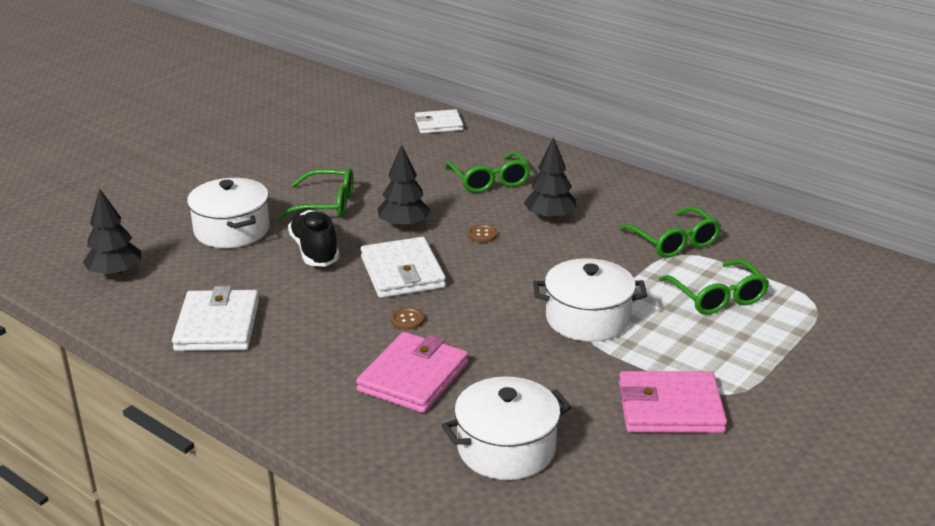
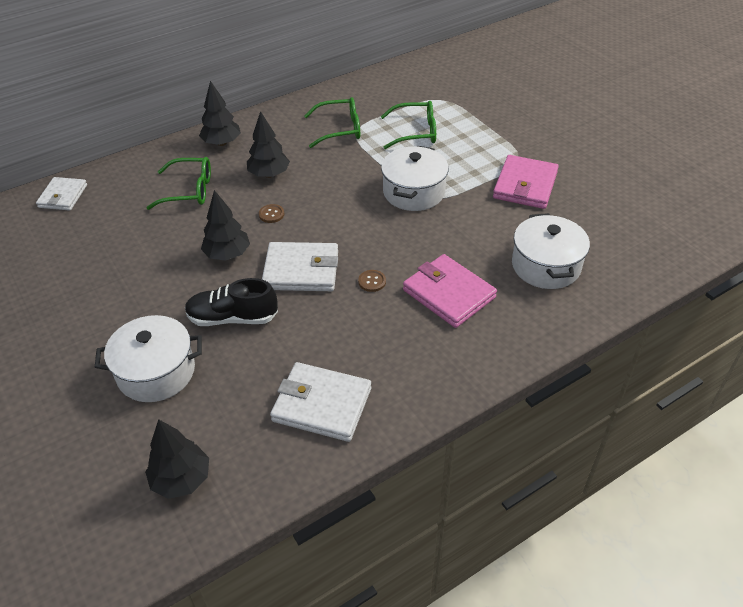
camera: 70 degrees left, 15 degrees up
(326, 204) = (156, 296): green glasses -> none
(584, 177) = (222, 143): none -> black tree

